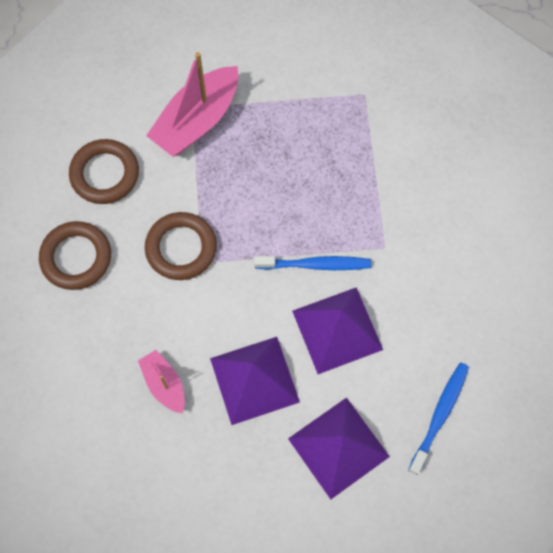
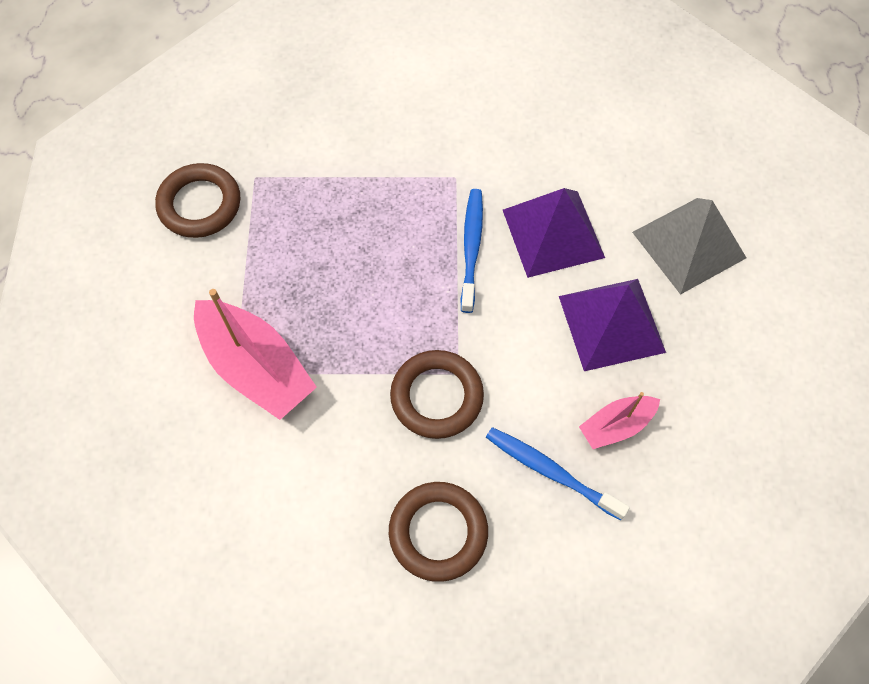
camera: 85 degrees left, 5 degrees down
(105, 174) = (317, 490): brown ring -> brown ring (200, 204)
(338, 447) = (689, 245): purple pyramid -> grey pyramid
(439, 415) = (651, 148): blue toothbrush -> blue toothbrush (551, 472)

